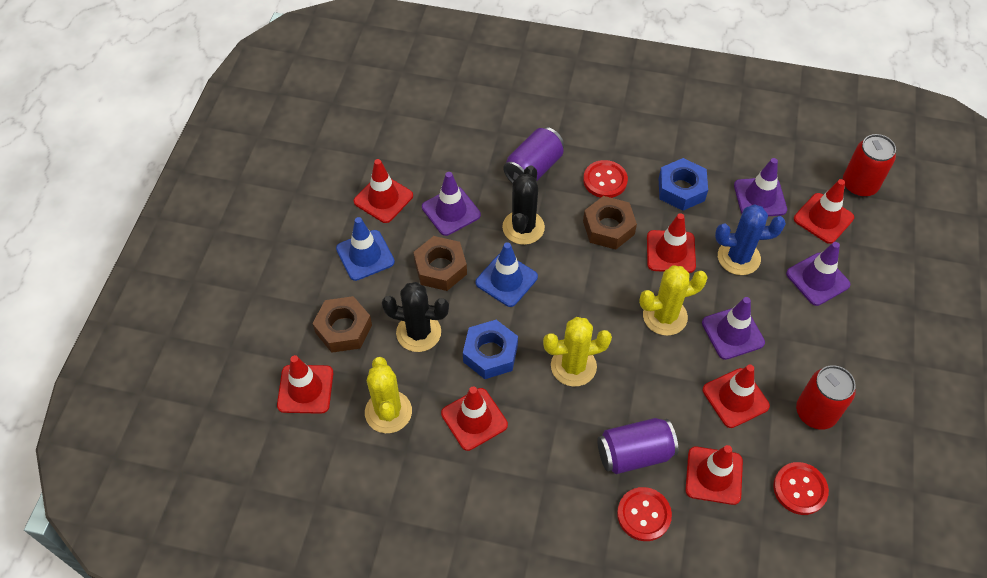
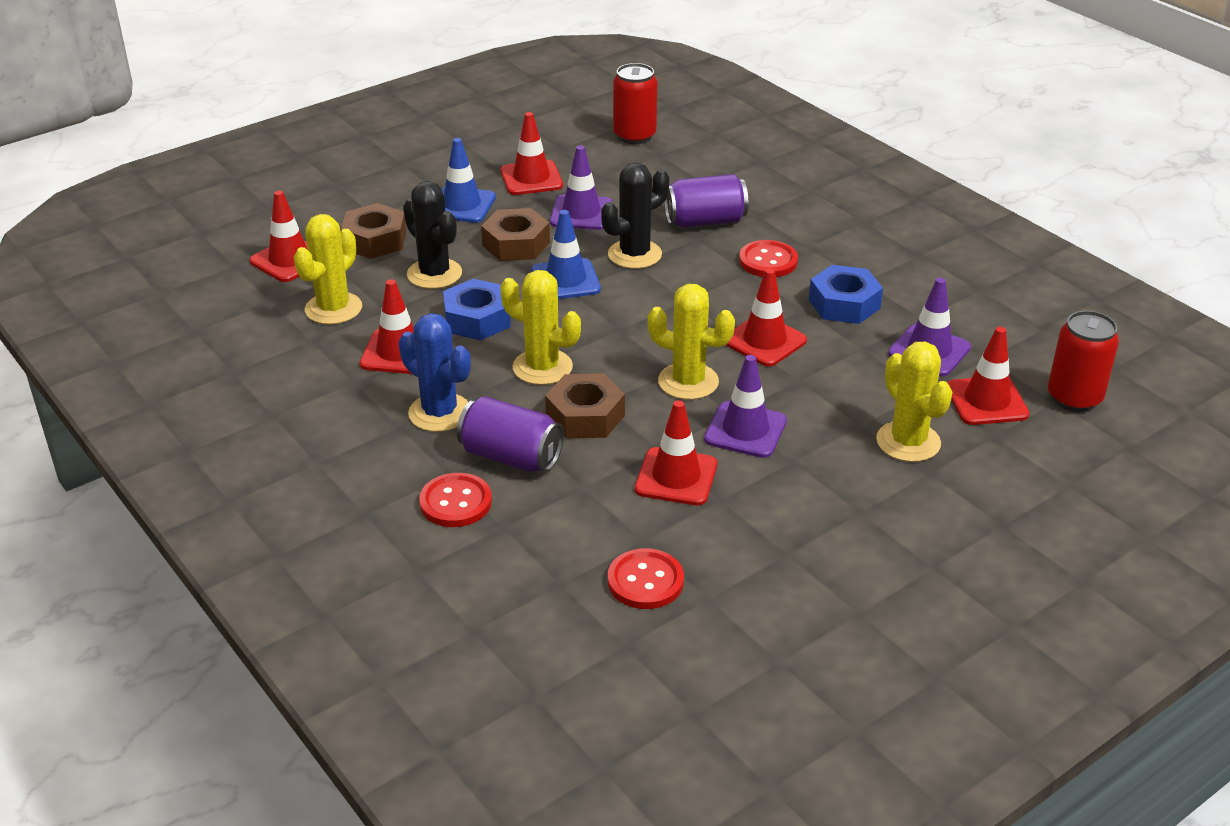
camera: 40 degrees right, 20 degrees down
(608, 227) = (722, 294): brown nut -> brown nut (585, 416)
(714, 475) = (567, 517): red traffic cone -> none
(738, 257) = (836, 381): blue cactus -> blue cactus (439, 413)
(815, 412) = (751, 537): red can -> red can (634, 136)
(817, 279) = (908, 442): purple traffic cone -> yellow cactus

